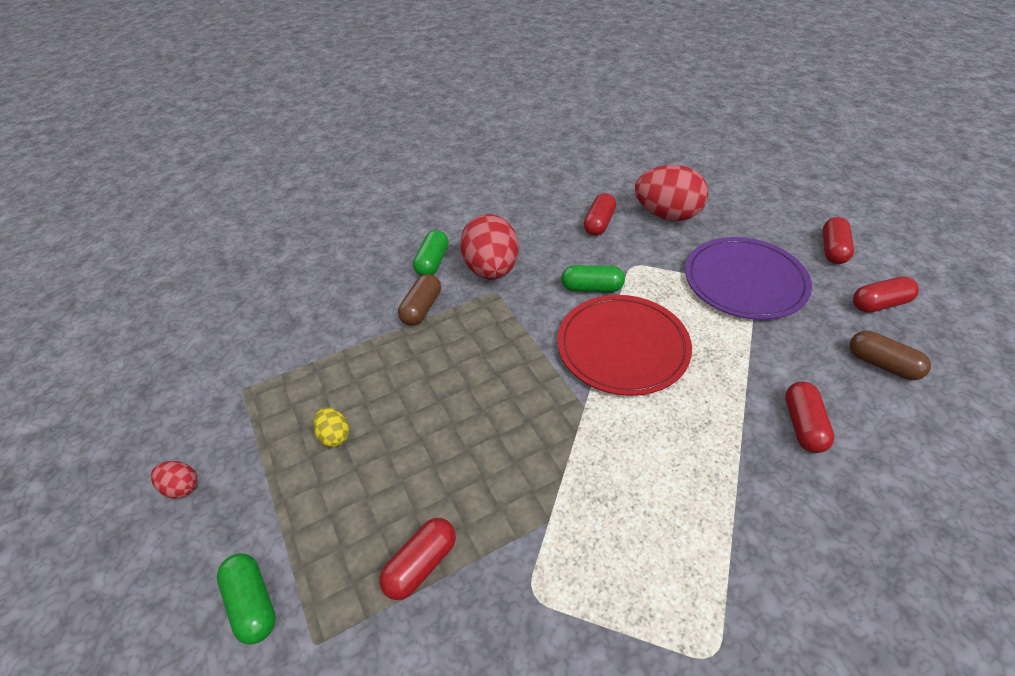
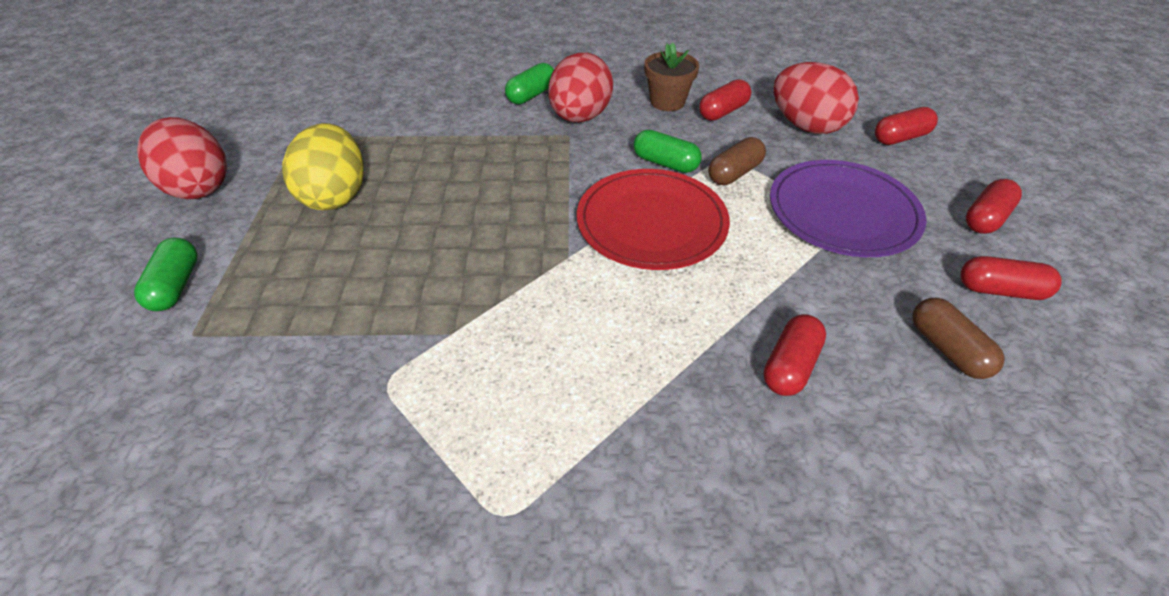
camera: 25 degrees right, 0 degrees up
(181, 487) = (199, 187): red egg -> red egg, size x2.22
(335, 436) = (336, 195): yellow egg -> yellow egg, size x2.22
(421, 564) = (317, 317): red capsule -> red capsule (900, 138)
(422, 308) = (490, 127): brown capsule -> brown capsule (734, 173)
(550, 229) = (667, 102): none -> brown flower pot

